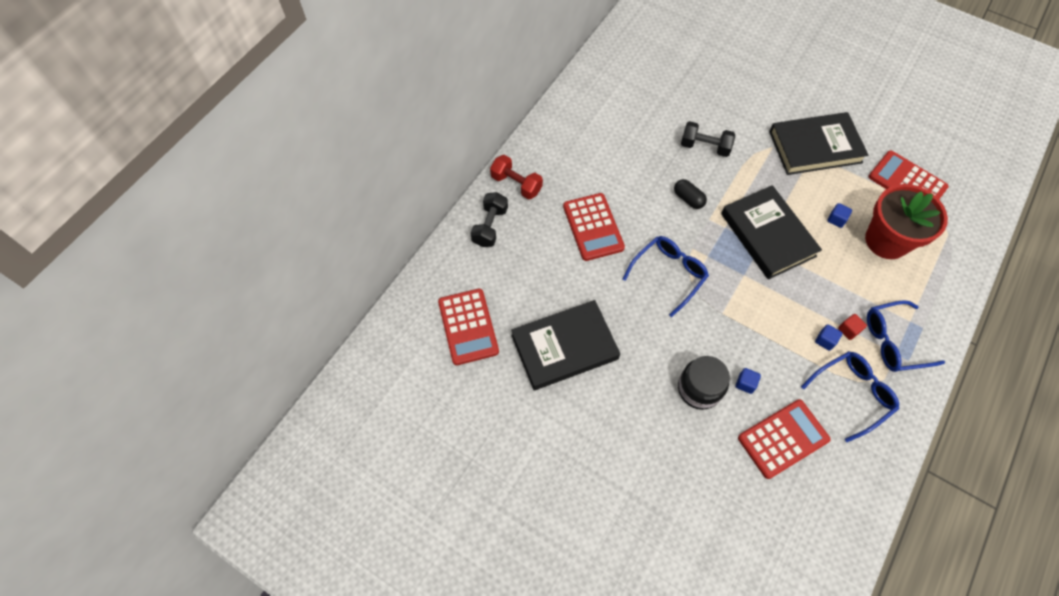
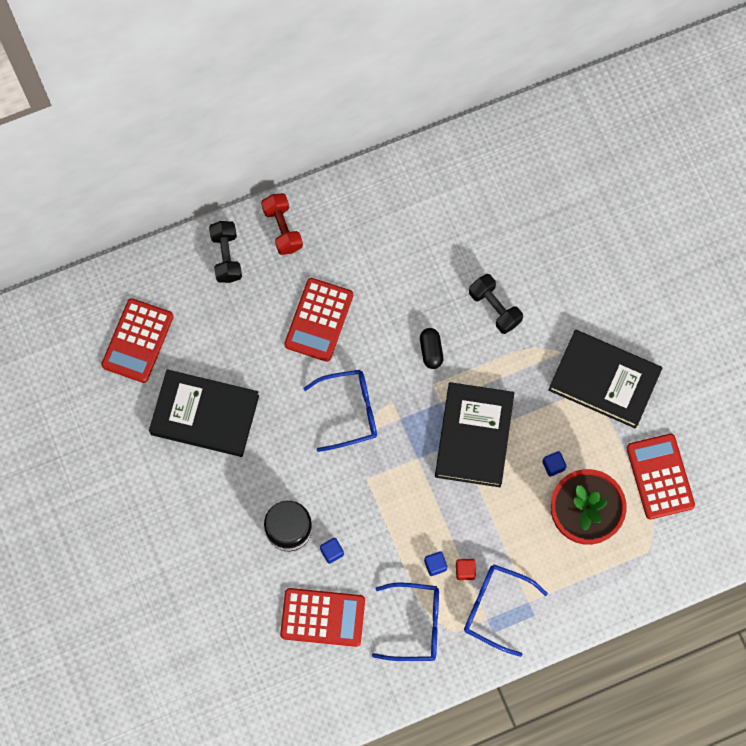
camera: 35 degrees right, 10 degrees up
(490, 226) = (226, 256): black dumbbell -> black dumbbell turned 60 degrees counterclockwise

